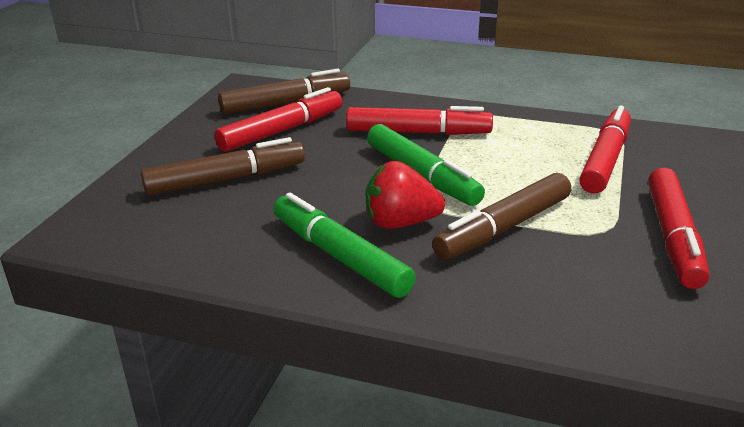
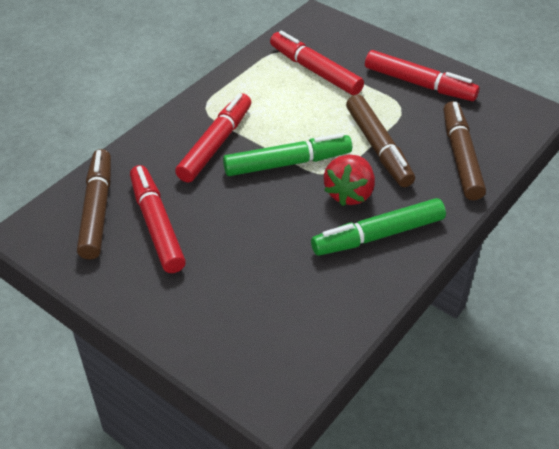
camera: 70 degrees left, 15 degrees up
(226, 179) = (230, 279): brown marker -> brown marker (461, 157)

